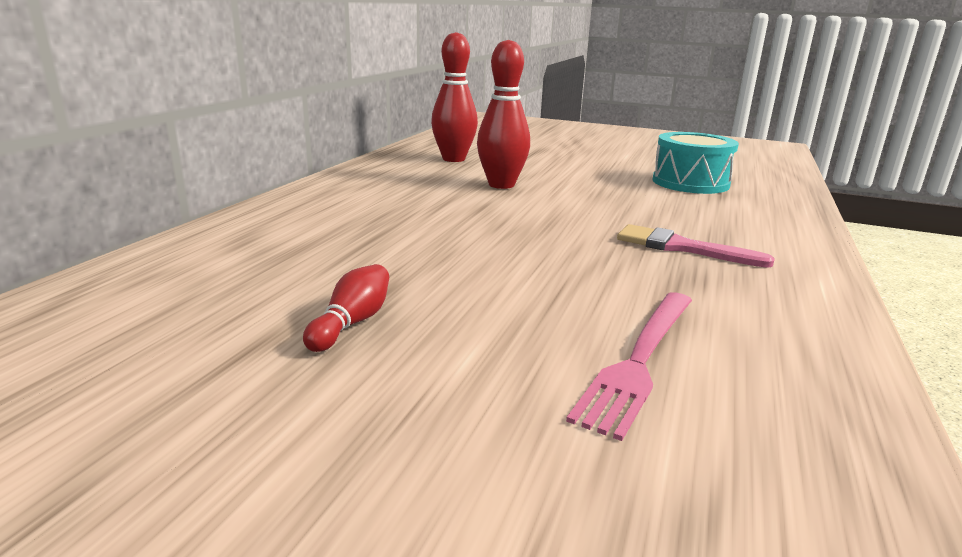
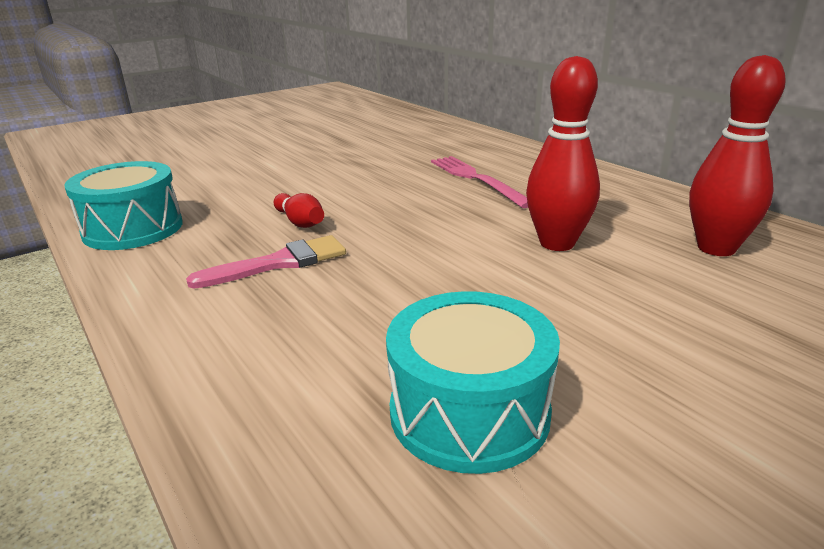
camera: 125 degrees right, 5 degrees up
(352, 323) = (334, 152): red bowling pin -> red bowling pin (300, 222)
(640, 360) = (205, 191): pink fork -> pink fork (476, 179)
(795, 347) = (133, 229): none -> turquoise drum

